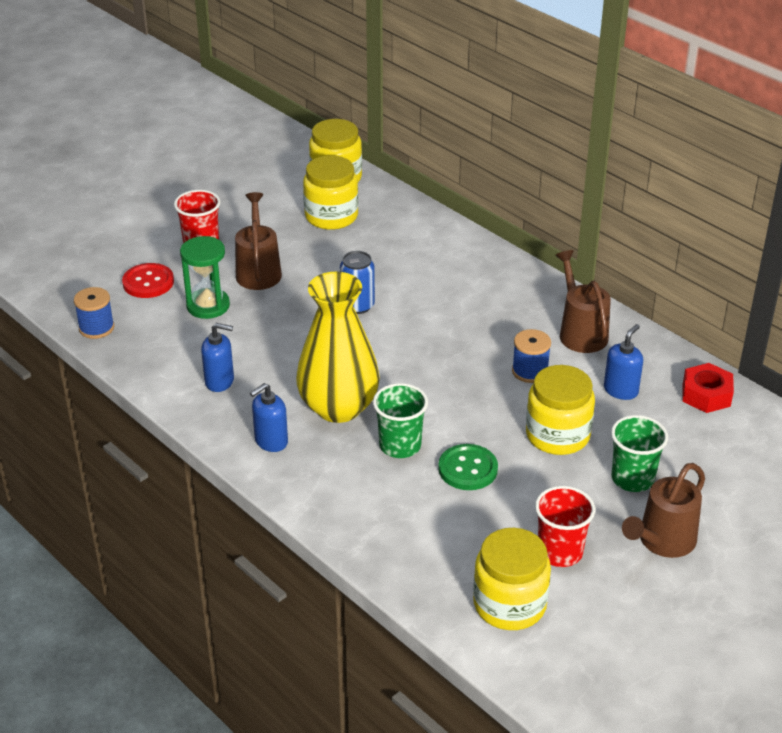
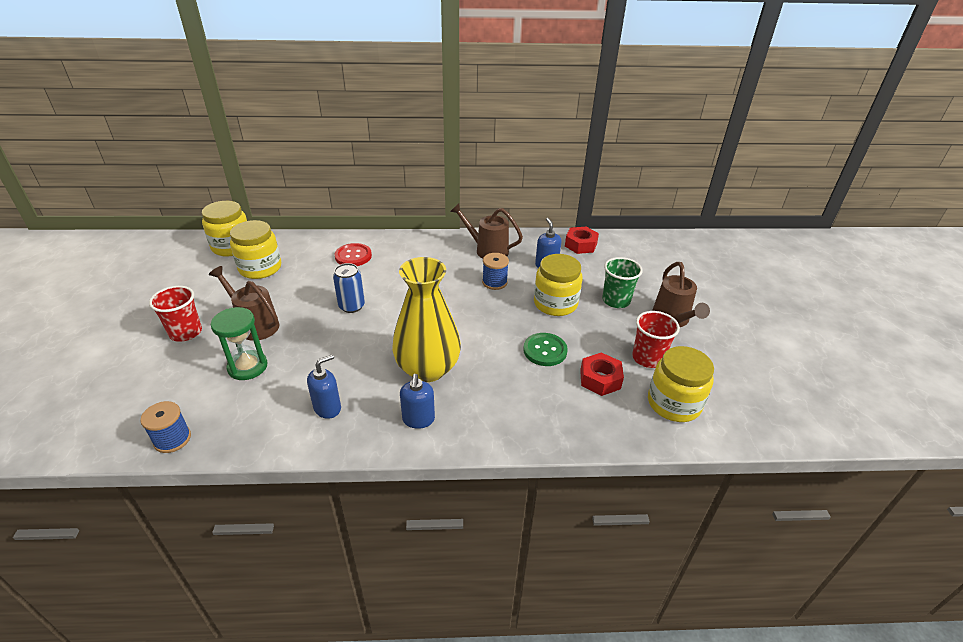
camera: 50 degrees left, 0 degrees up
(148, 282) = (175, 381): red button -> red button (353, 256)
(400, 445) = (493, 364): green cup -> none
(476, 531) = (600, 379): none -> red nut

